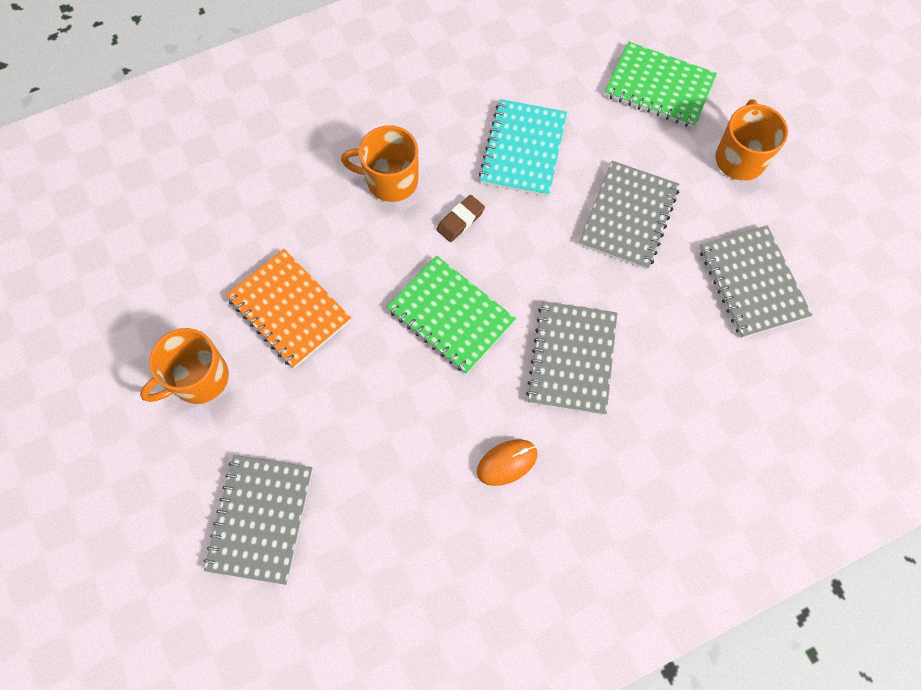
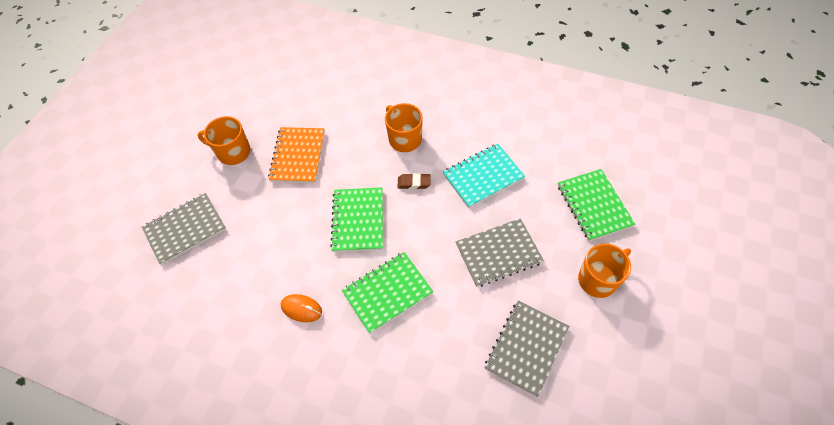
camera: 50 degrees right, 10 degrees down
(572, 359) = (387, 292): grey notebook -> green notebook

